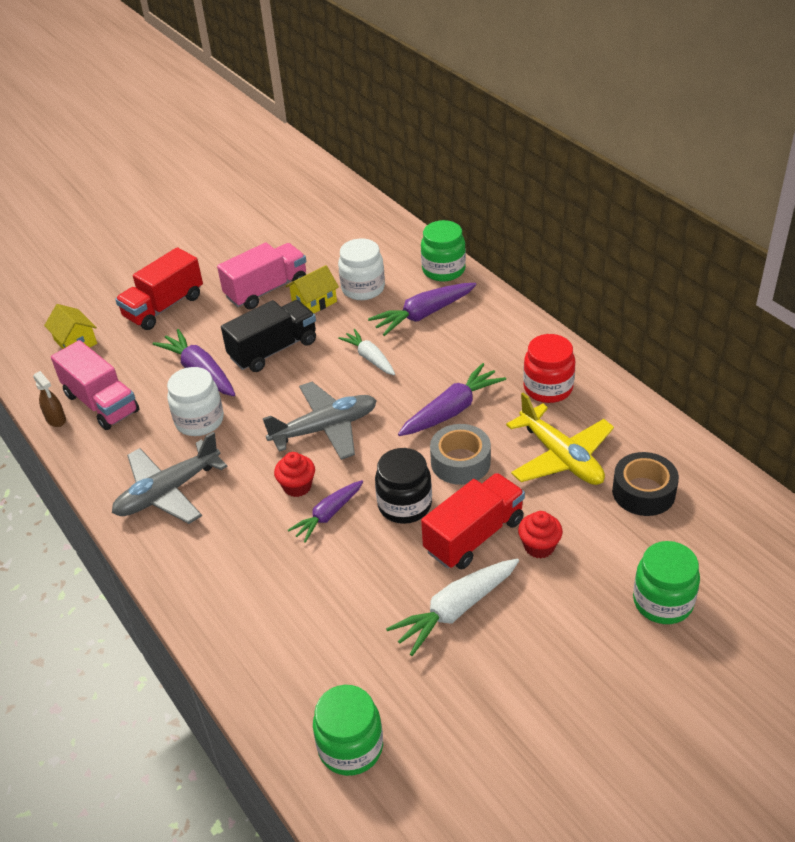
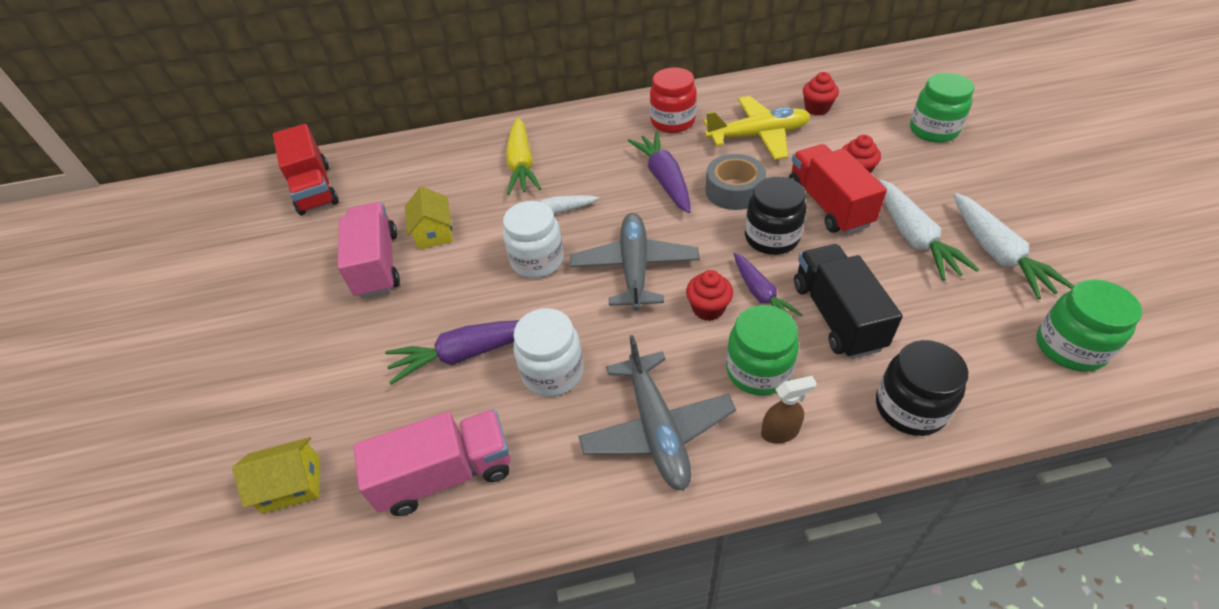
camera: 65 degrees left, 5 degrees up
(56, 419) = (439, 541): brown spray bottle -> brown spray bottle (780, 432)
(164, 307) = (315, 366): red truck -> red truck (314, 189)
(237, 636) = (910, 408): none -> black jar
(273, 350) = (483, 281): black truck -> black truck (837, 316)
(363, 288) = (446, 193): white jar -> white jar (537, 260)
(423, 315) = (521, 164): purple carrot -> yellow carrot
(443, 270) = (470, 138): green jar -> green jar (758, 370)
(463, 680) = (997, 253): none -> white carrot
(643, 492) = (817, 108): black tape -> red cupcake

